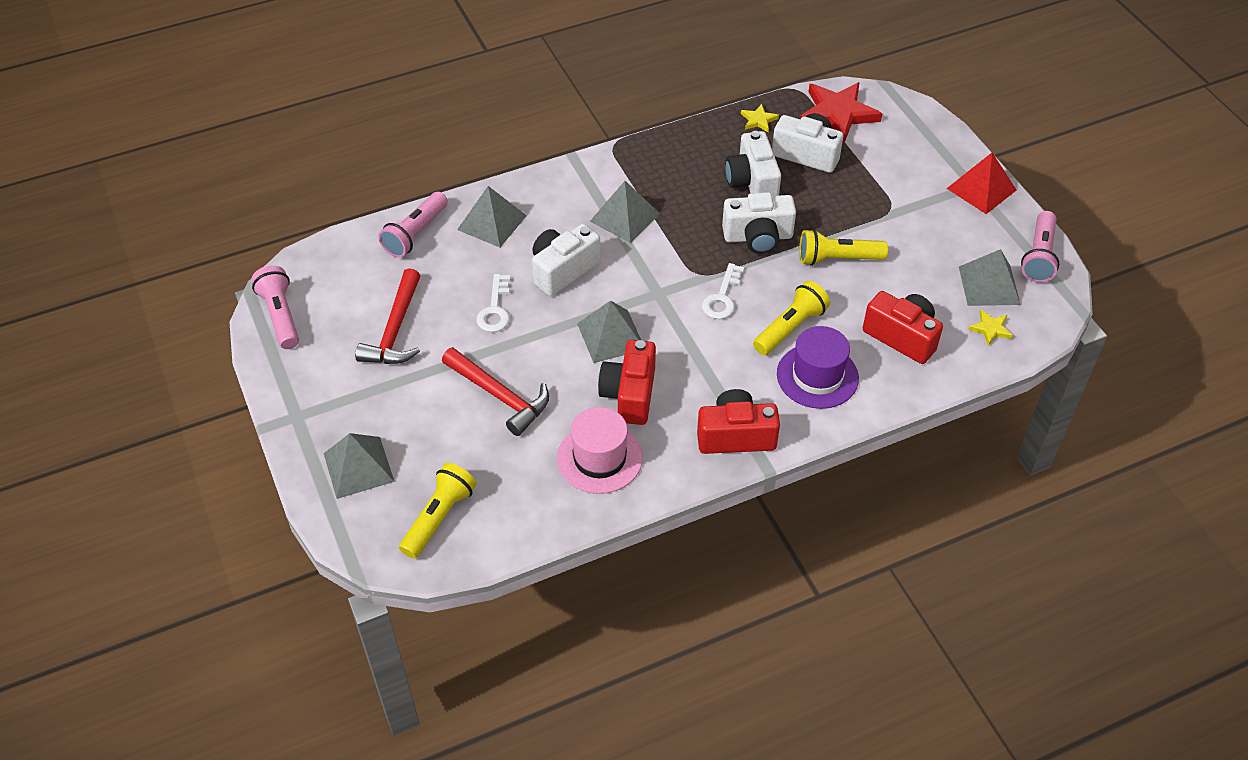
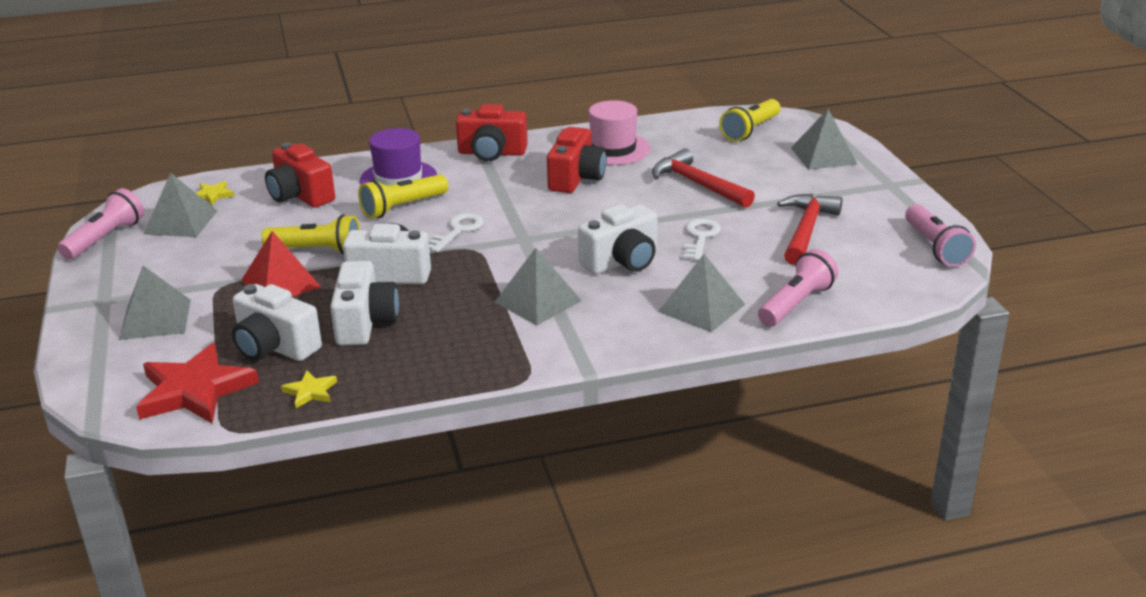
camera: 170 degrees left, 20 degrees down
(611, 336) = (583, 213): grey pyramid -> grey pyramid (155, 319)
(981, 189) = (98, 296): red pyramid -> red pyramid (281, 283)

